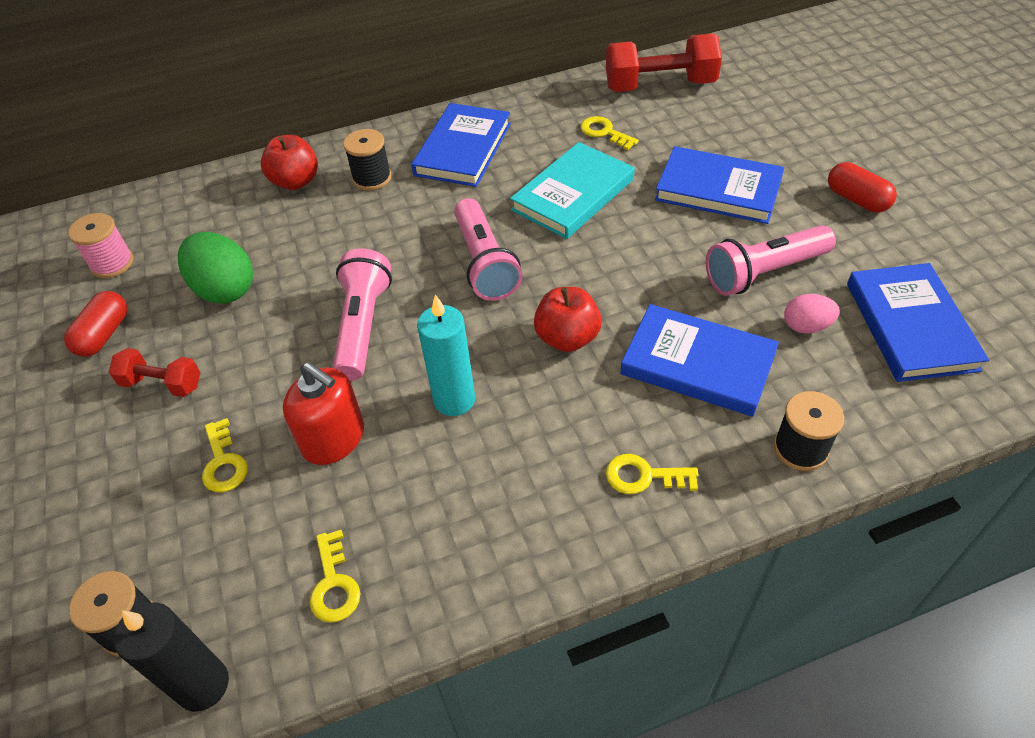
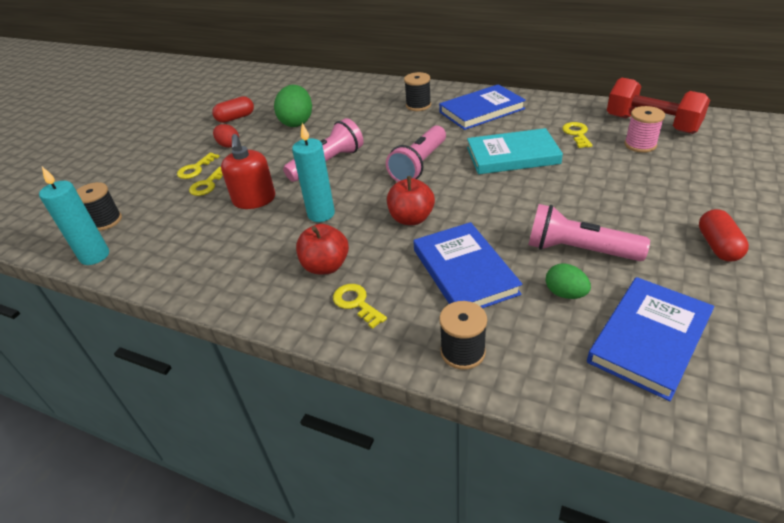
camera: 45 degrees right, 10 degrees down
(112, 263) = (273, 94): pink spool -> pink spool (640, 145)
(162, 384) = (228, 145): red dumbbell -> red egg
(203, 685) = (95, 256): black candle -> turquoise candle
(295, 181) = (383, 93): red apple -> red apple (325, 266)
(334, 584) = (177, 253): yellow key -> yellow key (195, 169)
(718, 190) = (612, 193): blue book -> none
(806, 326) = (565, 293): pink egg -> green egg

